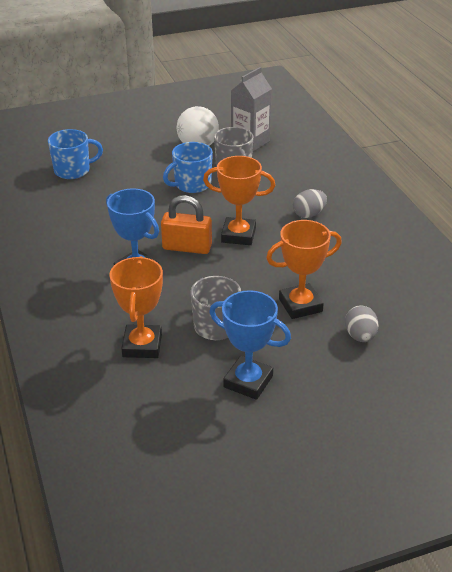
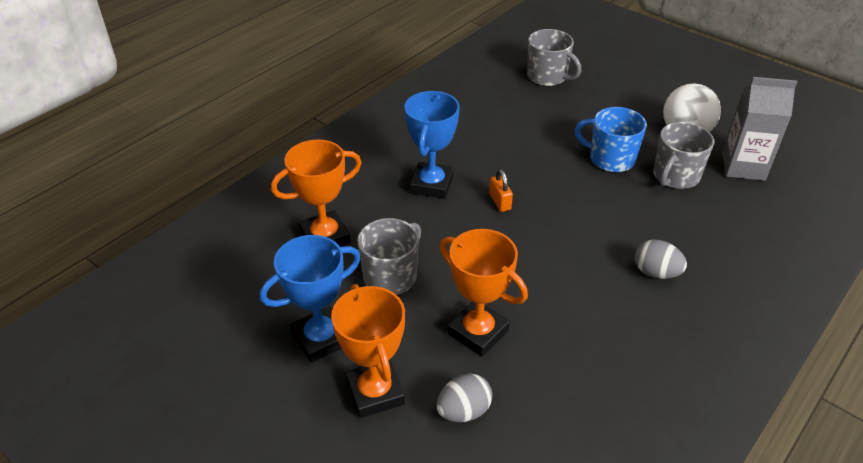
camera: 60 degrees right, 5 degrees up
(73, 170) = (547, 77): blue mug -> grey mug
(187, 247) = (500, 202): orange padlock -> orange padlock, size x0.54
(238, 235) = (557, 230): orange trophy -> orange trophy (375, 392)
(248, 382) = (321, 338): blue trophy -> blue trophy turned 60 degrees clockwise

